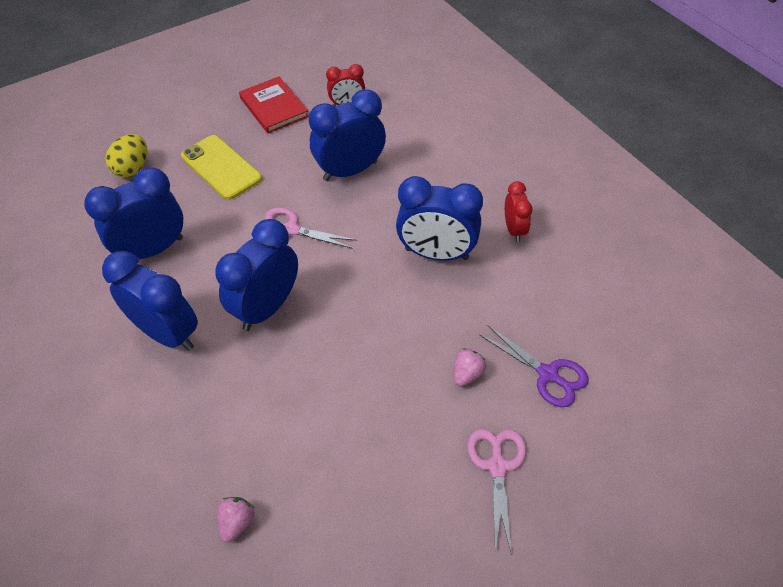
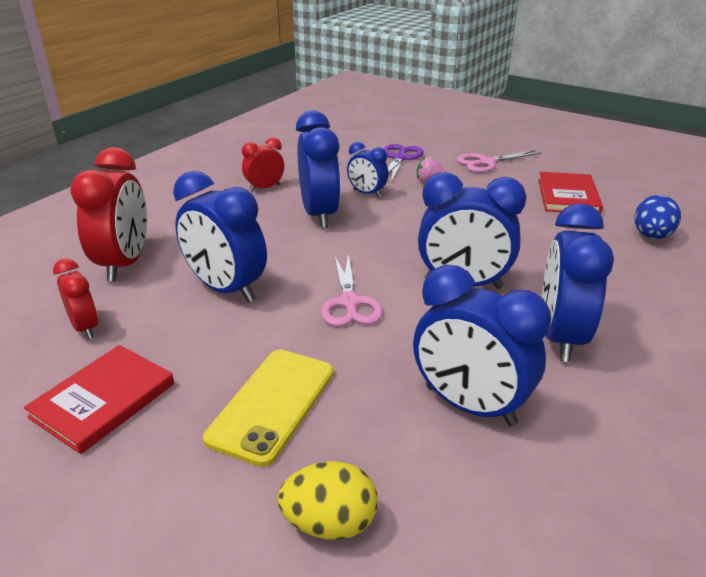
camera: 115 degrees left, 20 degrees down
(237, 522) = (651, 236): pink strawberry -> blue egg
(364, 501) = (568, 196): none -> red book
(416, 127) = (125, 264): none -> red clock
(464, 305) = (367, 193): none -> blue clock

